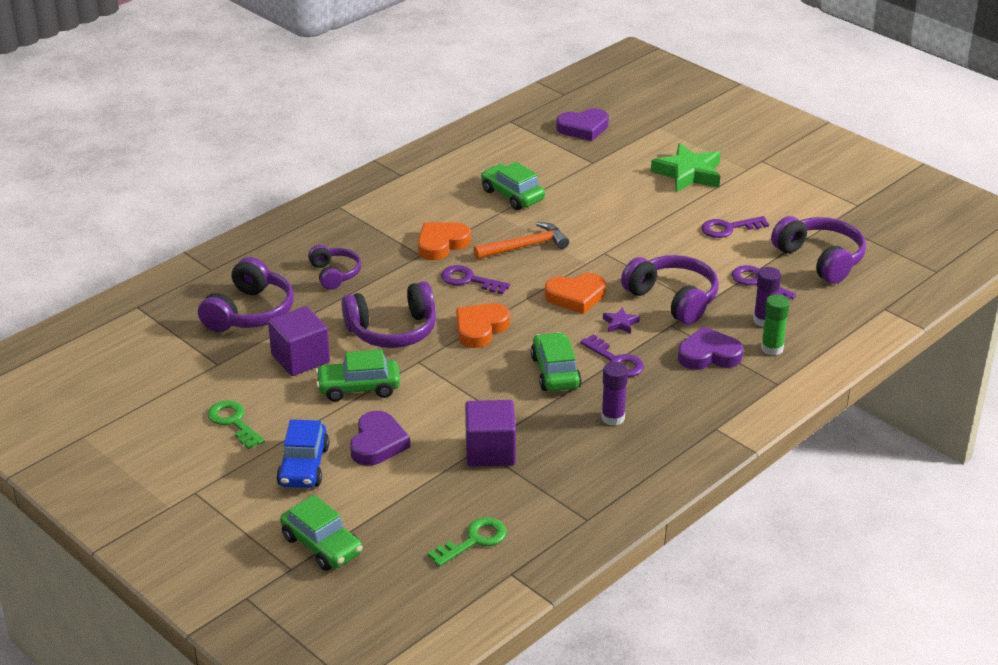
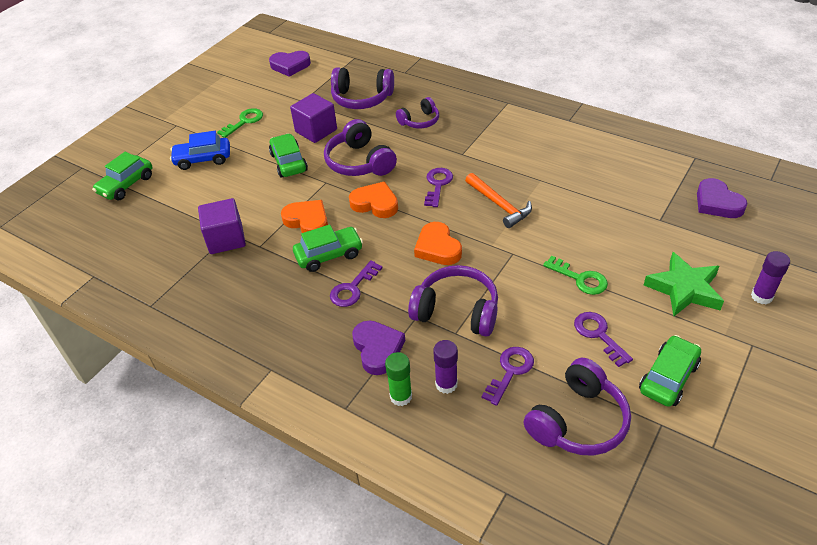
camera: 80 degrees right, 10 degrees up
(378, 443) = (229, 184): purple heart -> purple heart (290, 66)
(441, 244) = (481, 161): orange heart -> orange heart (307, 221)
(474, 540) = (128, 251): green key -> green key (580, 278)
(512, 195) = (574, 182): green car -> green car (668, 377)
(613, 418) = (275, 299): purple glue stick -> purple glue stick (761, 296)
(620, 323) = (407, 282): purple star -> none
(673, 299) = (457, 311): purple headphones -> purple headphones turned 105 degrees counterclockwise

